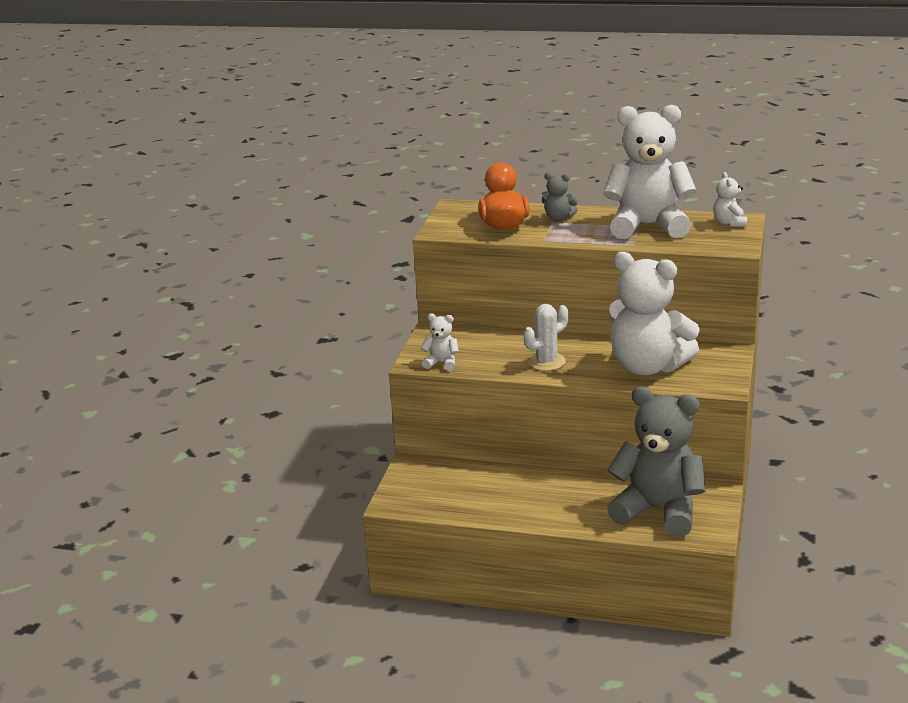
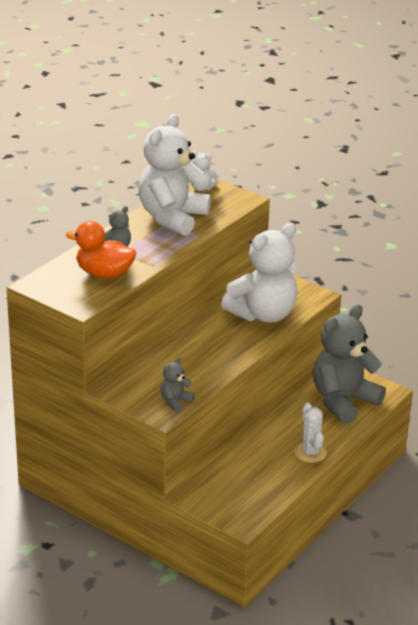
camera: 70 degrees left, 5 degrees up
(442, 363) = (175, 402): white teddy bear -> grey teddy bear
(546, 362) = (218, 353): white cactus -> white cactus (310, 452)

